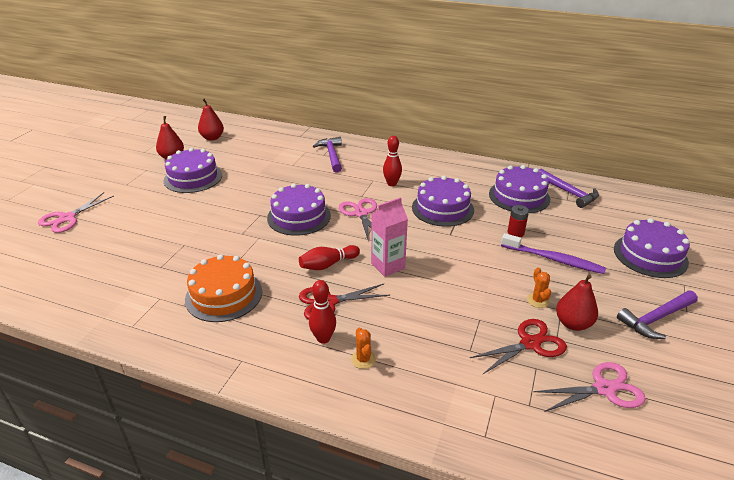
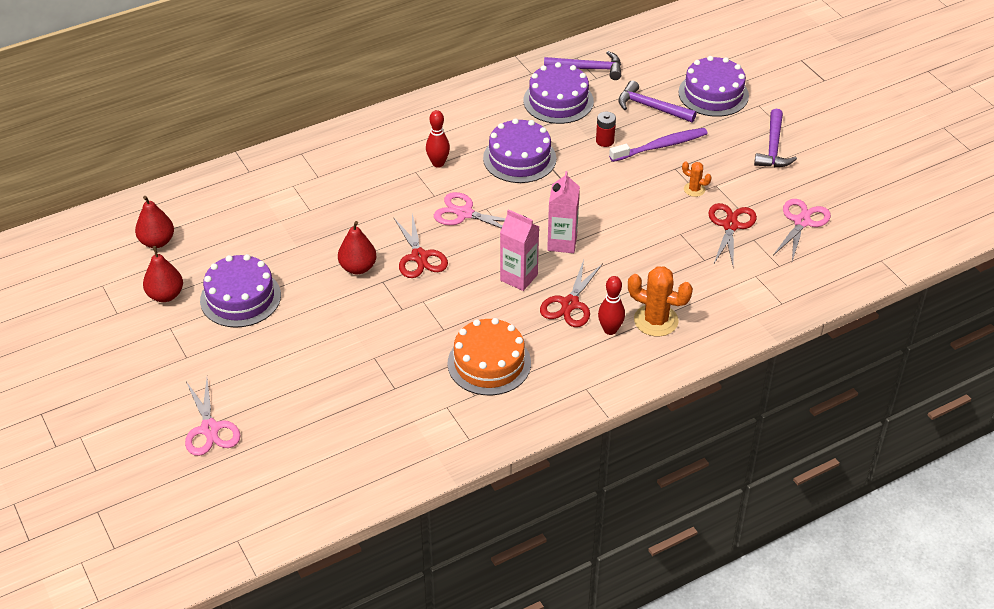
camera: 50 degrees left, 10 degrees up
(299, 217) = (419, 257): purple cake -> red scissors
(328, 265) = (519, 277): red bowling pin -> pink carton
(331, 155) = (327, 172): purple hammer -> purple hammer (651, 107)
(363, 359) = (656, 320): orange cactus -> orange cactus, size x1.89
(573, 323) = (735, 190): red pear -> red pear (358, 267)

